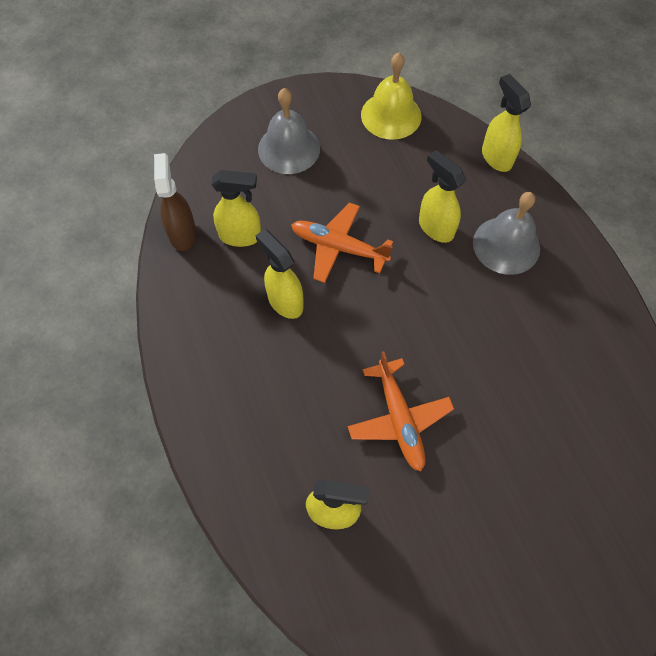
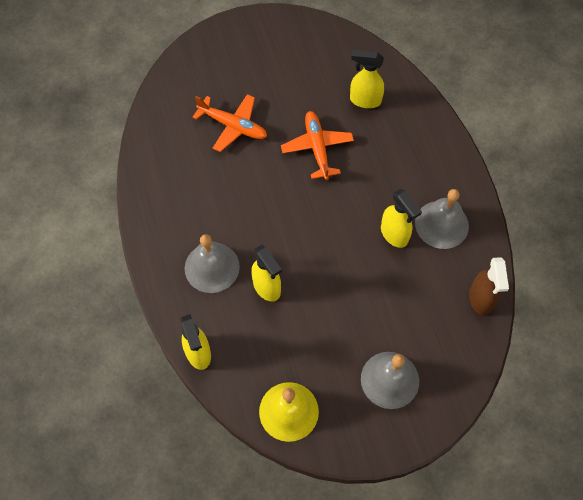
camera: 175 degrees left, 0 degrees up
(223, 320) = (441, 224): none -> grey bell
(241, 236) = (431, 293): yellow spray bottle -> none
(339, 247) = (349, 276): orange plane -> orange plane (233, 126)

